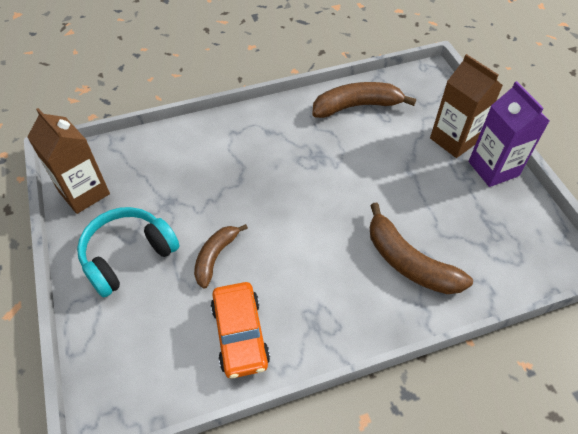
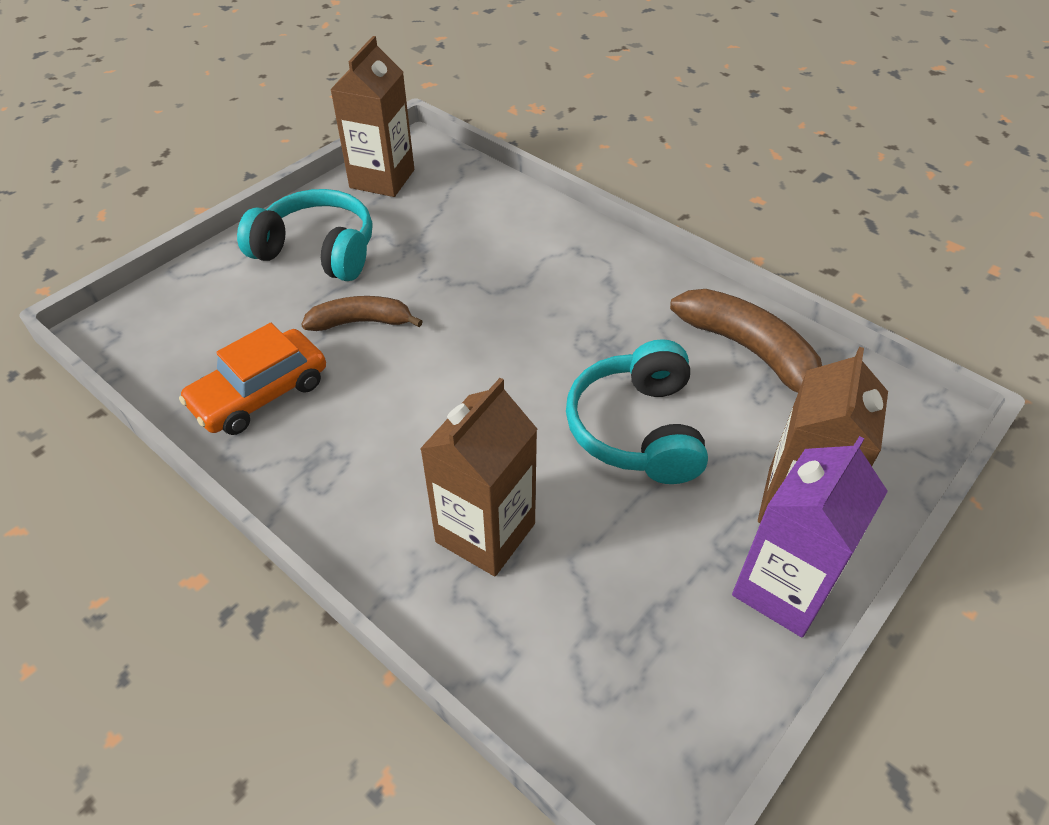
camera: 60 degrees right, 5 degrees down
(379, 172) = (637, 429): none -> turquoise headphones
(409, 262) = (485, 533): brown banana -> brown carton

